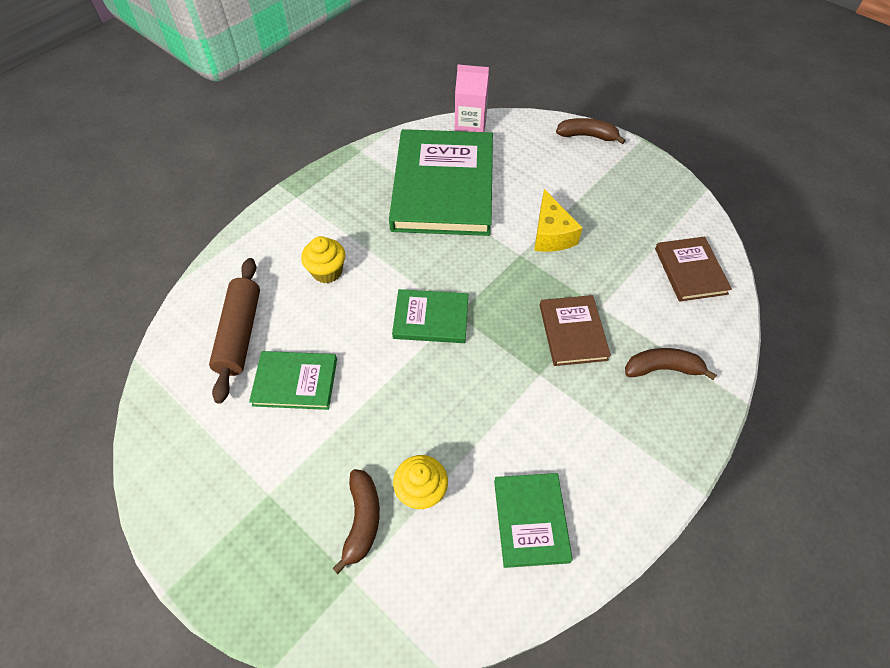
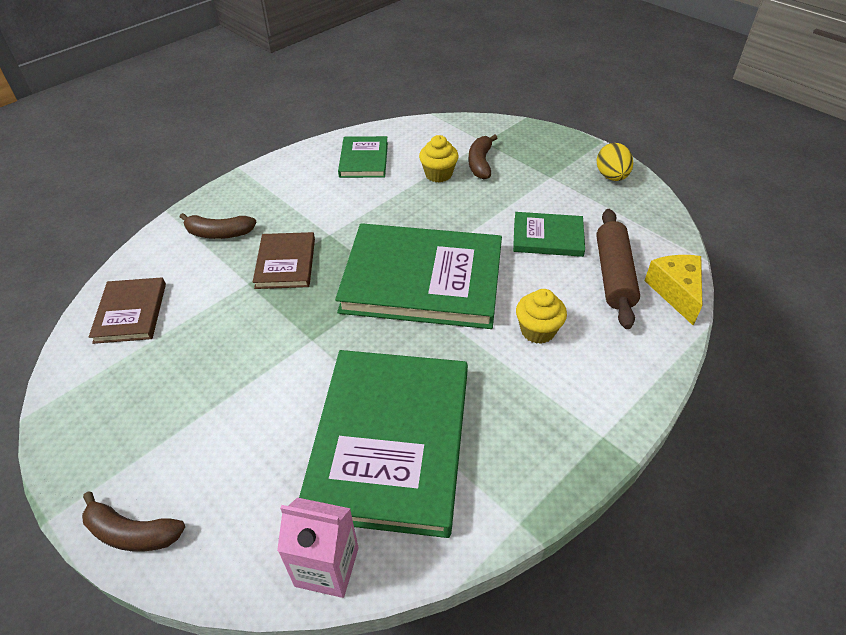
camera: 175 degrees left, 10 degrees down
(184, 498) = (611, 177): none -> yellow egg
(431, 318) = (422, 280): green book -> green book, size x2.05
(551, 234) = (265, 362): yellow cheese -> yellow cheese (675, 292)

